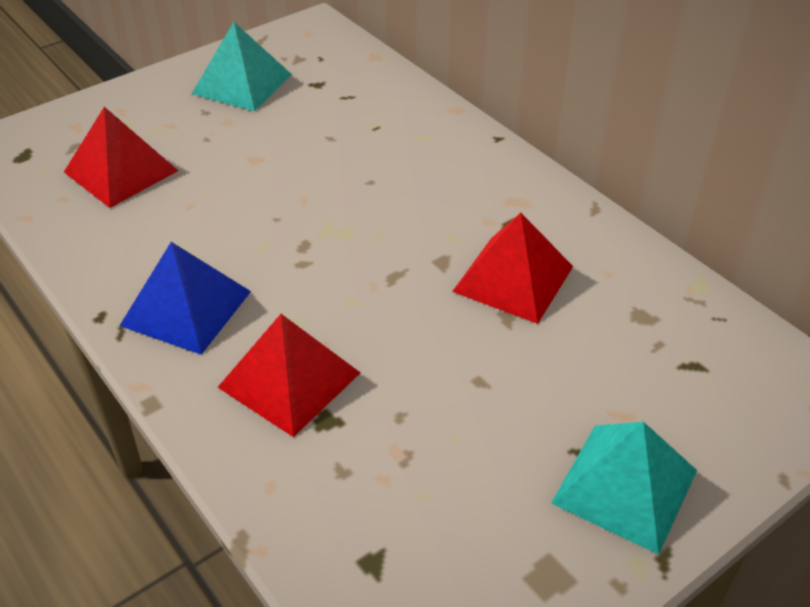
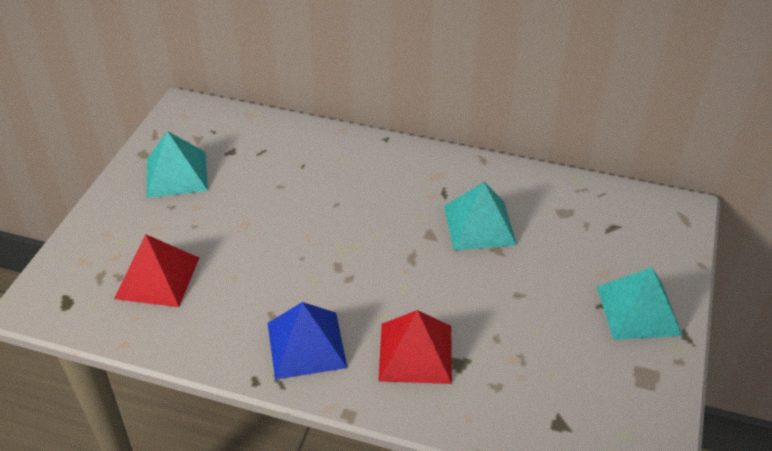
camera: 35 degrees left, 0 degrees up
(513, 279) = (479, 225): red pyramid -> turquoise pyramid

